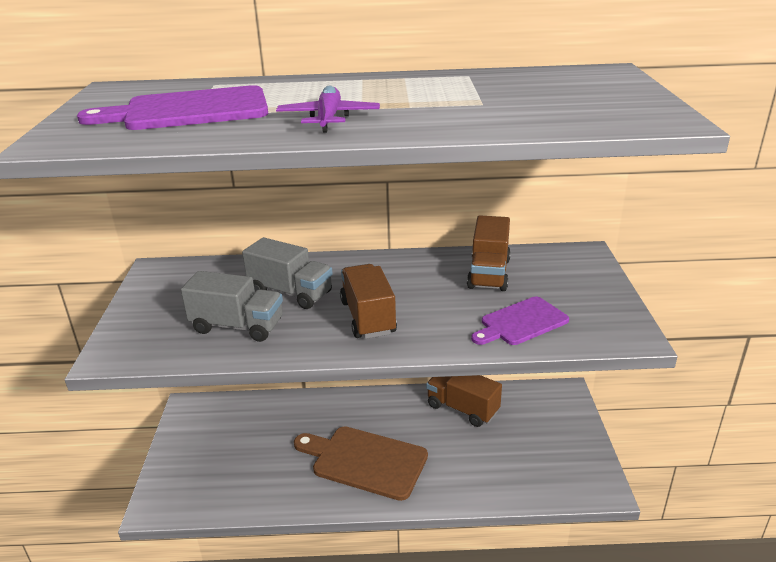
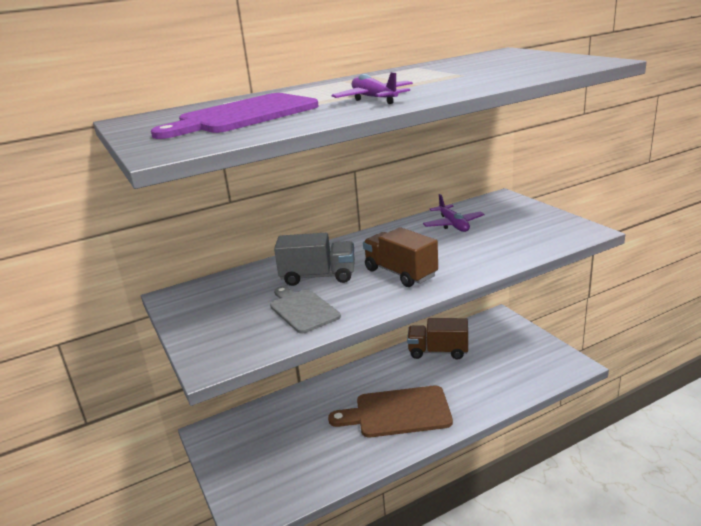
camera: 25 degrees left, 5 degrees down
(237, 326) = (302, 309): grey truck -> grey cutting board
(488, 273) = (453, 224): brown truck -> purple plane
(521, 322) = (511, 244): purple cutting board -> none

